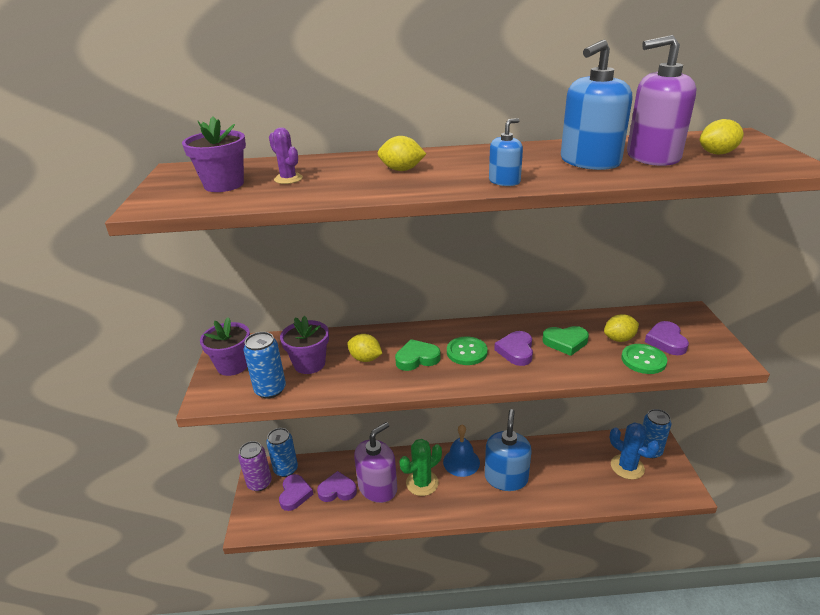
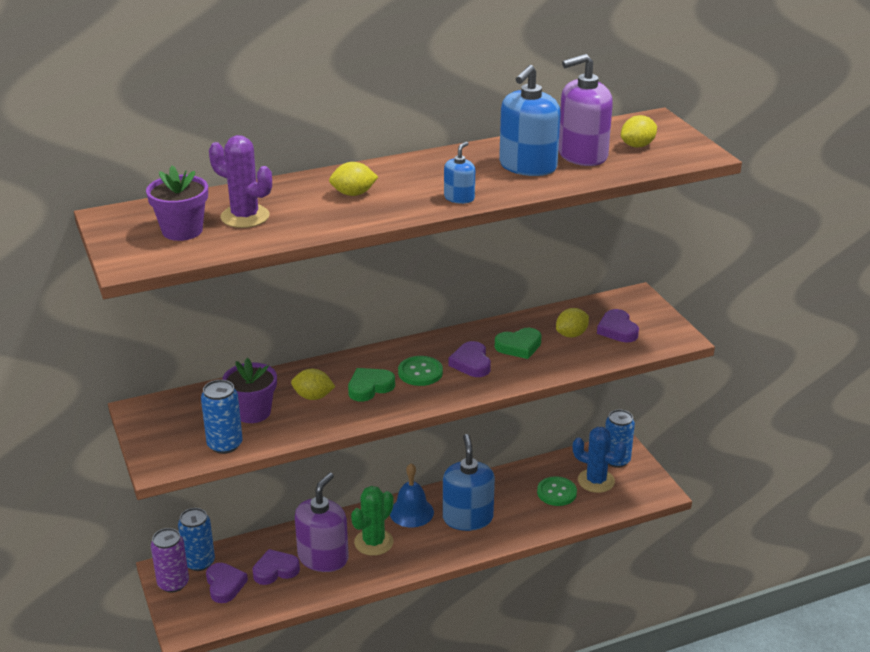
camera: 20 degrees left, 0 degrees up
(232, 365) = (163, 429): purple flower pot -> none
(288, 179) = (245, 217): purple cactus -> purple cactus, size x1.67
(643, 360) = (599, 352): green button -> green button (556, 492)

